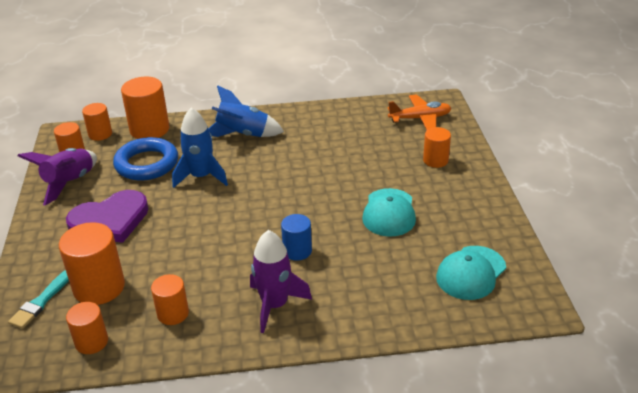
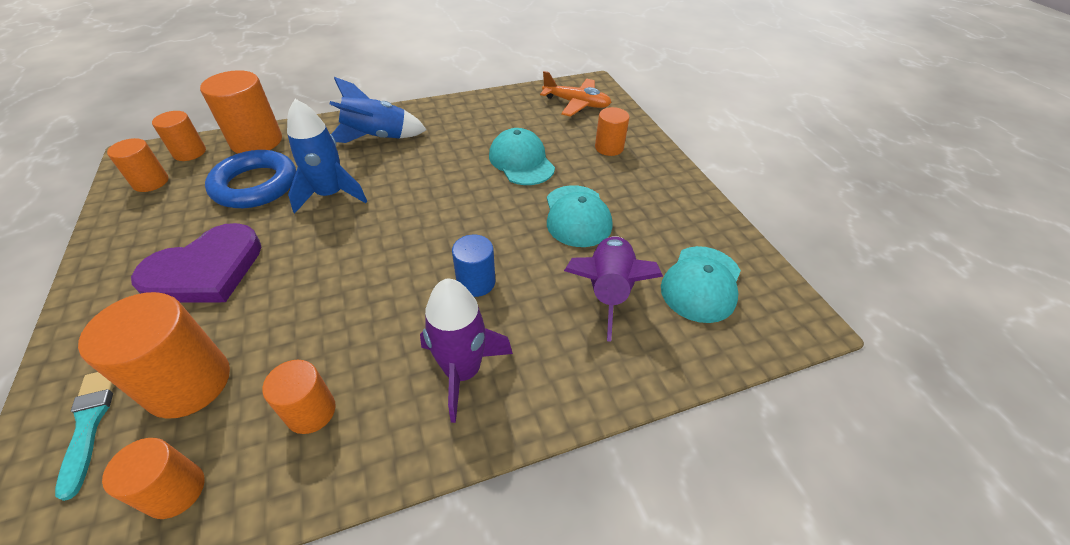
camera: 15 degrees left, 10 degrees up
(41, 301) = (89, 424): turquoise brush -> turquoise brush turned 150 degrees clockwise
(69, 183) = (144, 222): purple rocket -> purple rocket (608, 291)
(356, 165) = (521, 161): none -> turquoise cap
(420, 119) = (576, 104): orange plane -> orange plane turned 45 degrees clockwise

